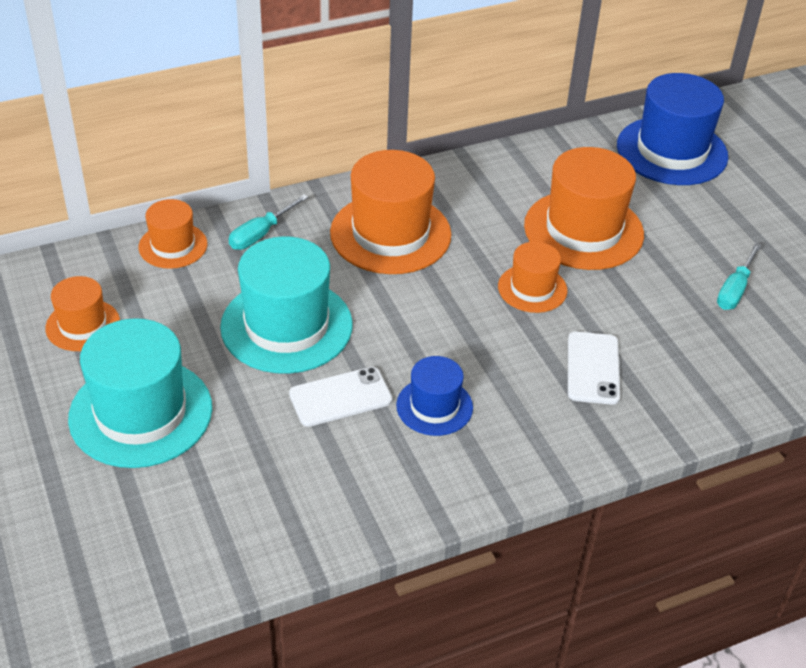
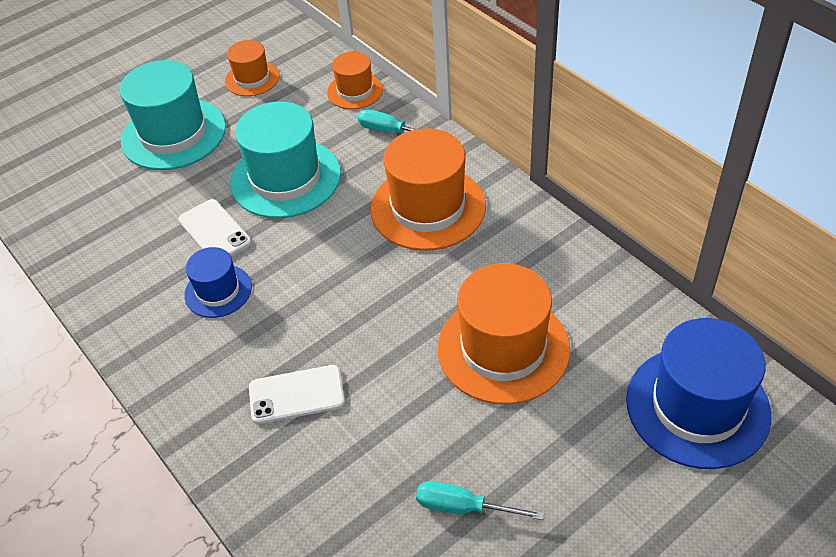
camera: 80 degrees right, 5 degrees up
(532, 288) = (393, 325): orange hat -> none

